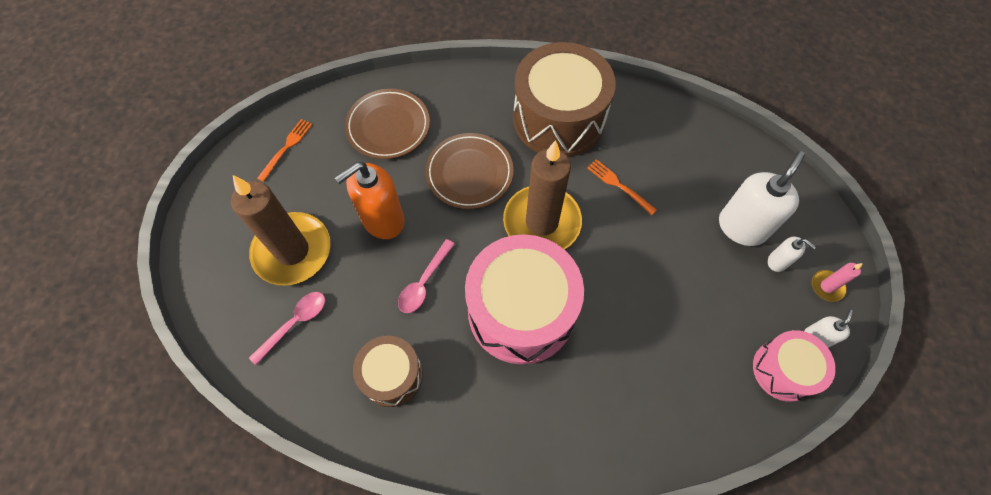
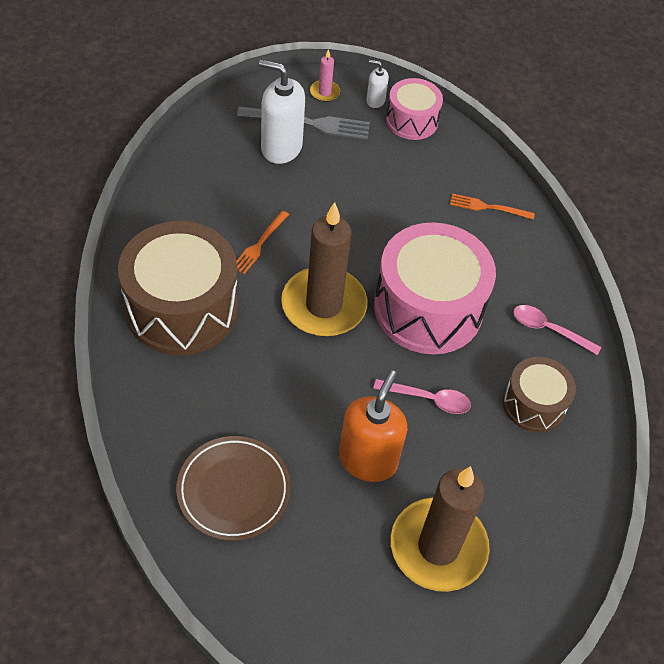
camera: 110 degrees left, 10 degrees down
(287, 147) = (296, 609): orange fork -> orange fork (487, 207)
(295, 323) = (519, 513): pink spoon -> pink spoon (548, 329)
(383, 220) = (368, 460): orange soap dispenser -> orange soap dispenser turned 105 degrees counterclockwise
(469, 173) = (280, 384): brown plate -> none
(777, 261) = (310, 123): white soap dispenser -> grey fork

